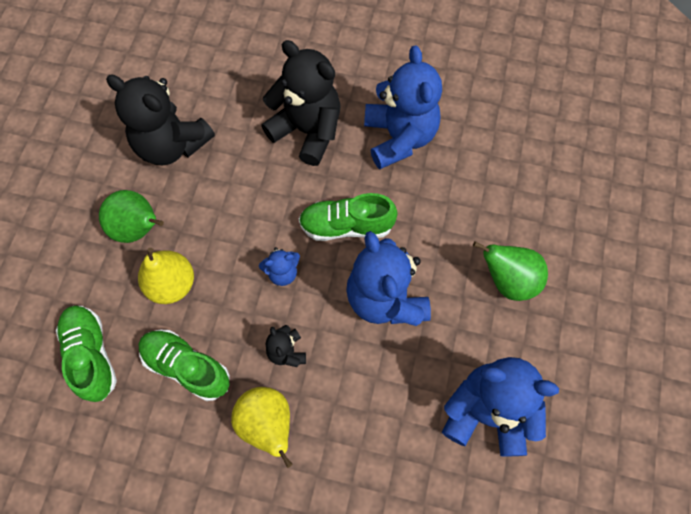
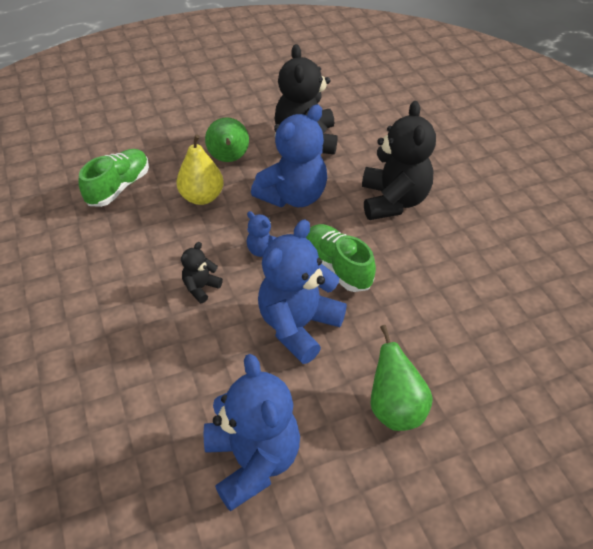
camera: 55 degrees right, 20 degrees down
(187, 367) = (146, 238): green shoe -> none
(267, 424) = (134, 308): yellow pear -> none
(399, 137) = (449, 257): blue teddy bear -> blue teddy bear (293, 196)

